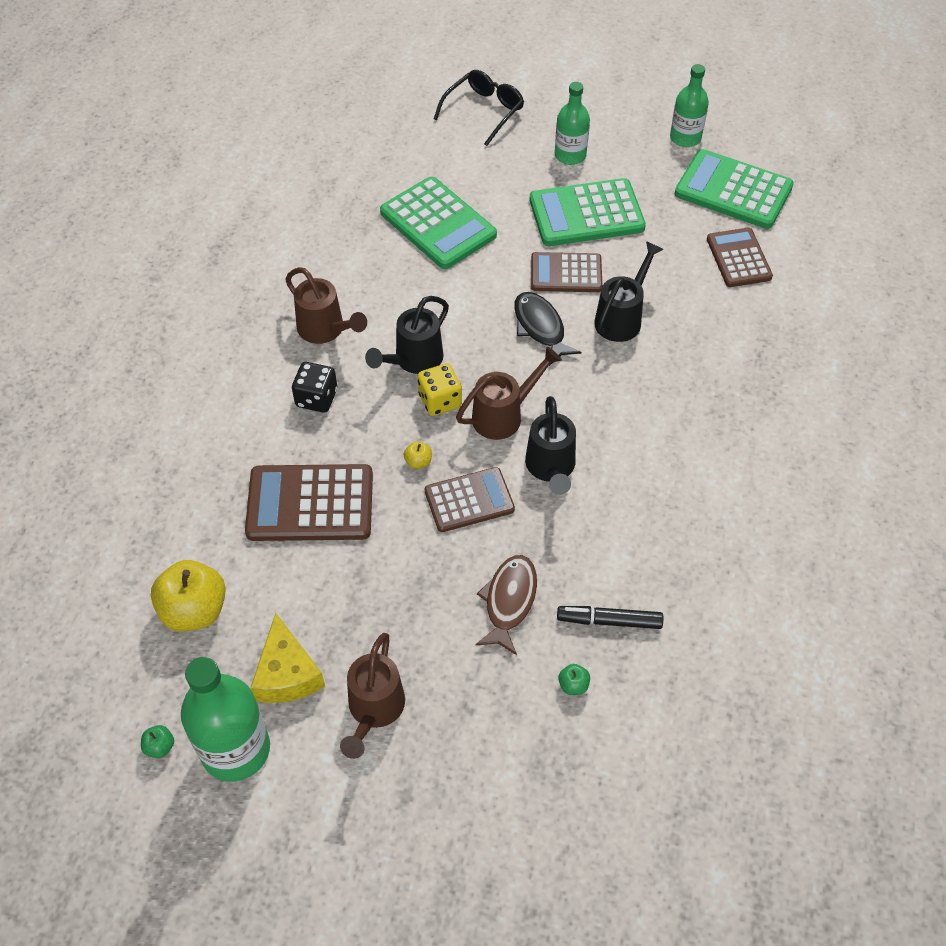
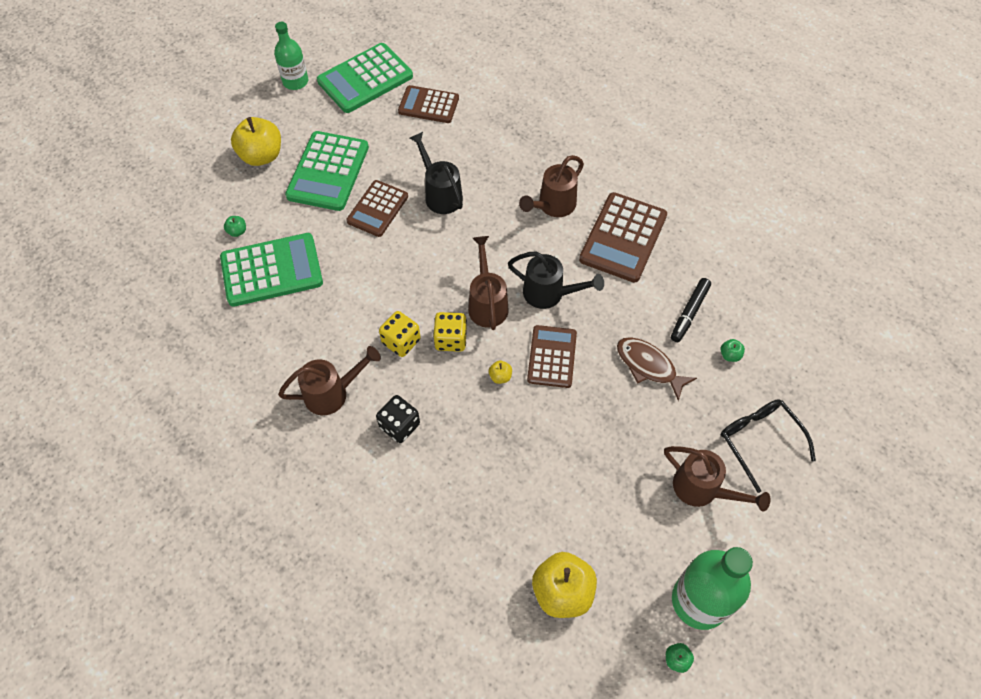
camera: 65 degrees left, 5 degrees up
(287, 674) = (648, 540): yellow cheese -> none
(310, 504) = (501, 468): brown calculator -> brown calculator (623, 238)
(414, 360) = (401, 341): black watering can -> yellow dice
(467, 179) = (237, 231): none -> green apple
(484, 111) = (171, 190): black glasses -> black glasses (759, 440)
(540, 327) = (419, 246): black fish -> none
(570, 155) = (261, 156): green bottle -> yellow apple
(676, 427) = (553, 206): none -> brown watering can

